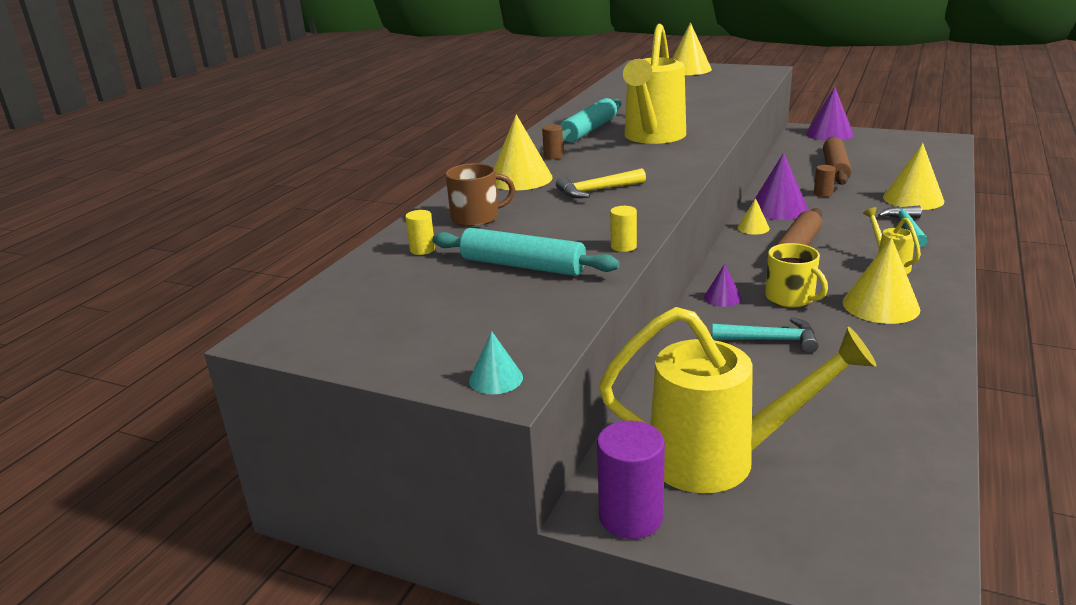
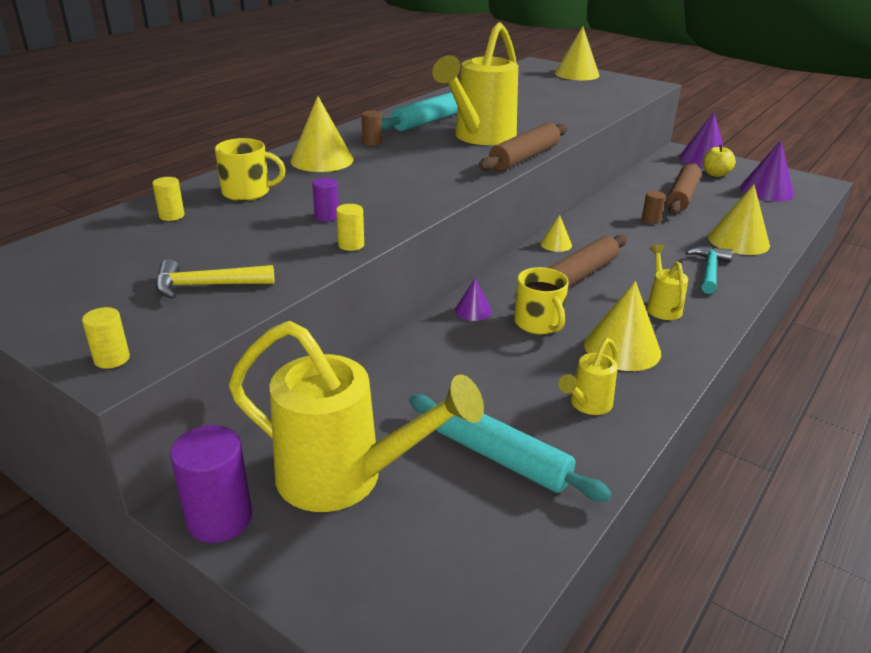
camera: 10 degrees right, 5 degrees up
(476, 218) = (247, 192): brown mug -> yellow mug
(496, 379) = (112, 359): turquoise cone -> yellow cylinder
(522, 266) = (242, 248): turquoise rolling pin -> turquoise rolling pin (501, 458)
(576, 226) = (327, 216): none -> purple cylinder
(596, 191) = (379, 183): yellow hammer -> yellow hammer (206, 286)
(710, 148) = (524, 157): none -> brown rolling pin
(771, 340) = (487, 364): turquoise hammer -> none
(778, 208) = (595, 228): purple cone -> purple cone (766, 191)
(850, 145) = (715, 174): none -> yellow apple
(886, 357) = (587, 405): none -> yellow watering can

